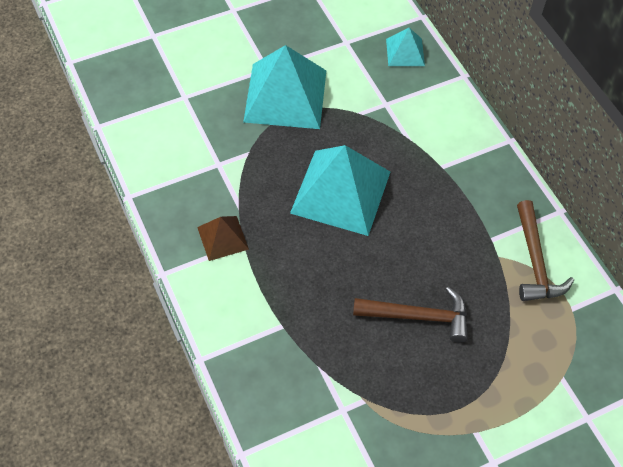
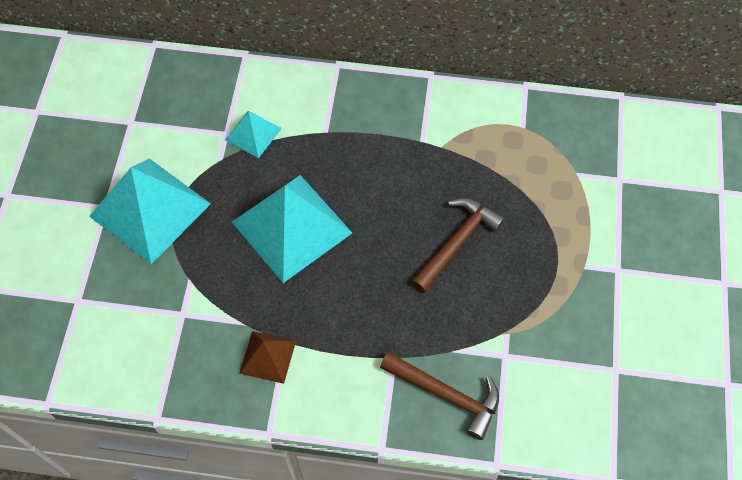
camera: 55 degrees left, 5 degrees up
(405, 52) = (182, 82): turquoise pyramid -> turquoise pyramid (253, 134)
(535, 262) = (464, 124): brown hammer -> brown hammer (447, 395)

